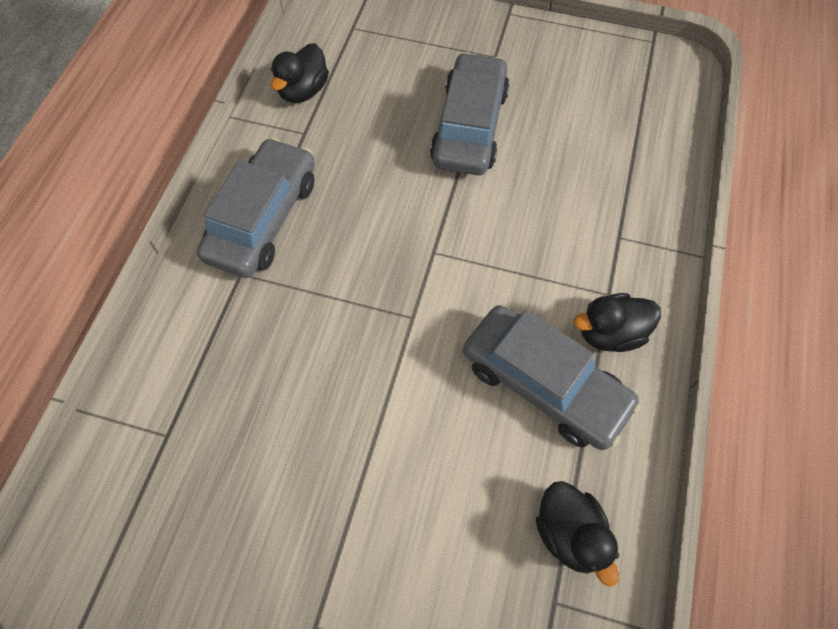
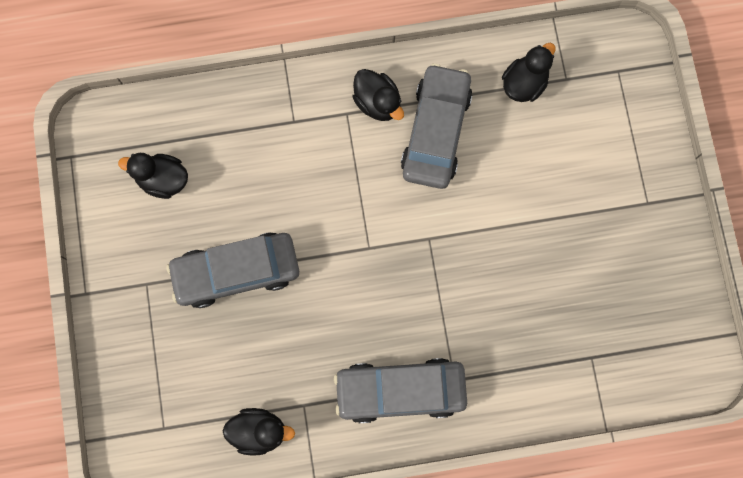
camera: 115 degrees left, 15 degrees up
(598, 101) = (163, 179): none -> black duck

